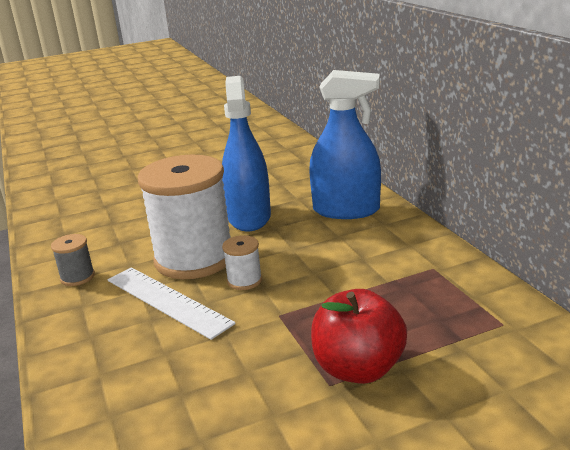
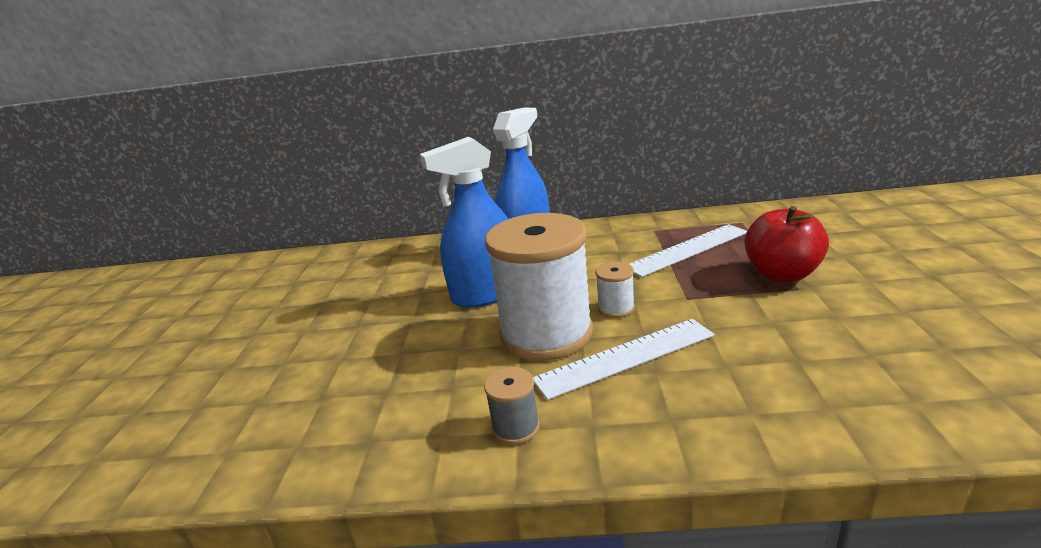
camera: 65 degrees left, 0 degrees up
(249, 217) = (486, 294): blue spray bottle -> blue spray bottle turned 45 degrees counterclockwise
(391, 297) = (687, 249): none -> white ruler

